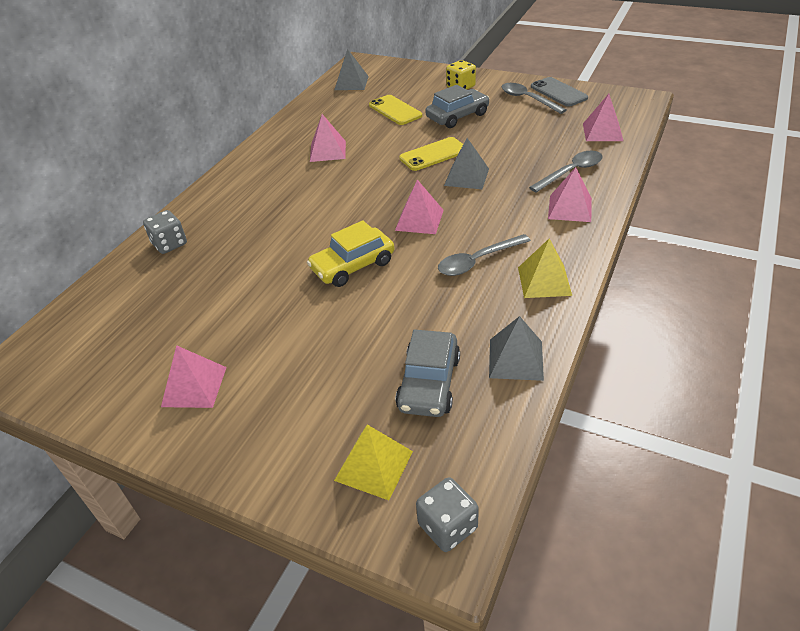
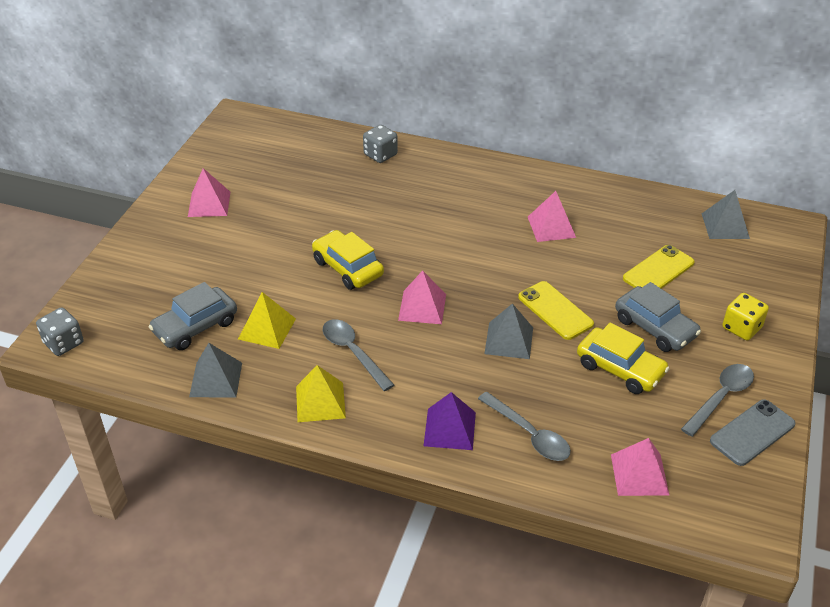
camera: 80 degrees right, 0 degrees up
(373, 465) = (121, 303): yellow pyramid -> yellow pyramid (267, 328)
(429, 383) = (195, 327): grey car -> grey car turned 45 degrees counterclockwise
(500, 132) = (620, 369): none -> yellow car
(570, 208) = (449, 429): pink pyramid -> purple pyramid

